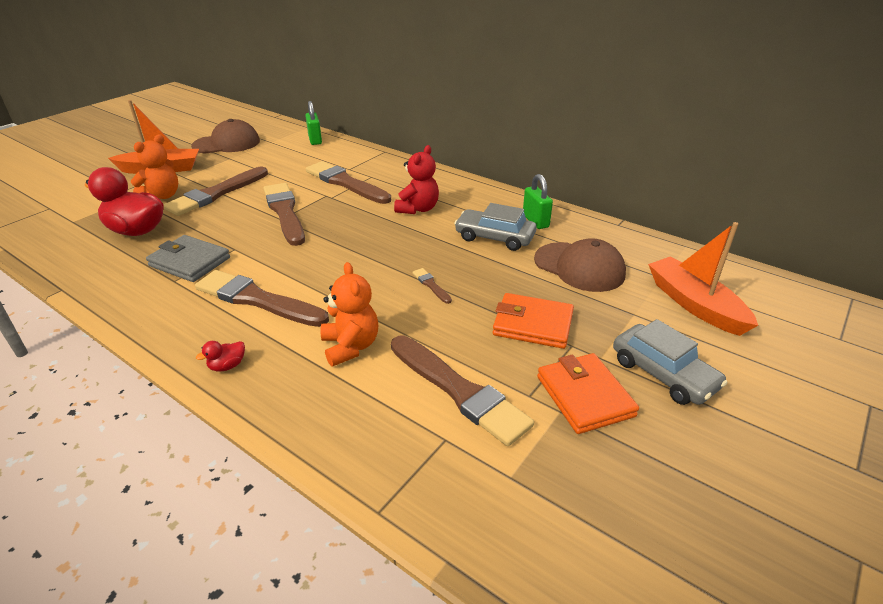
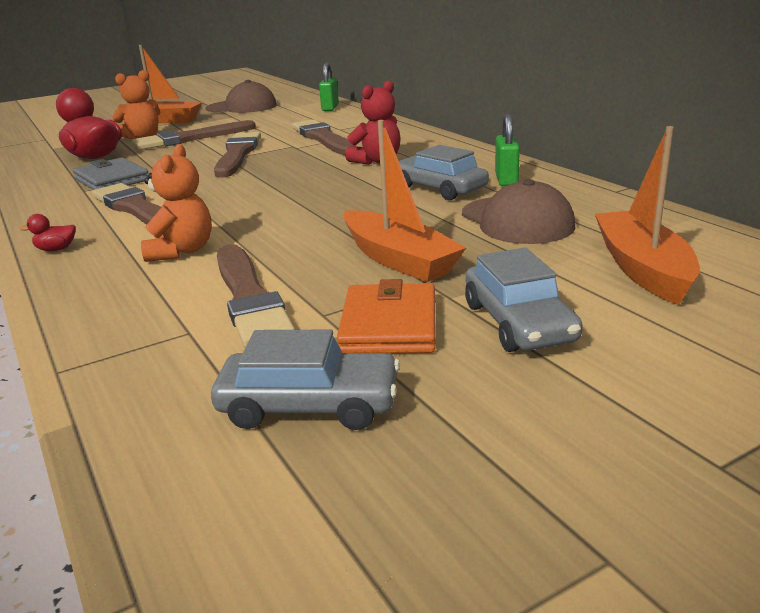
camera: 25 degrees right, 10 degrees down
(431, 285) = (320, 217): brown brush -> none
(533, 324) = (399, 259): orange wallet -> orange boat
(600, 490) = (309, 405): none -> grey car

